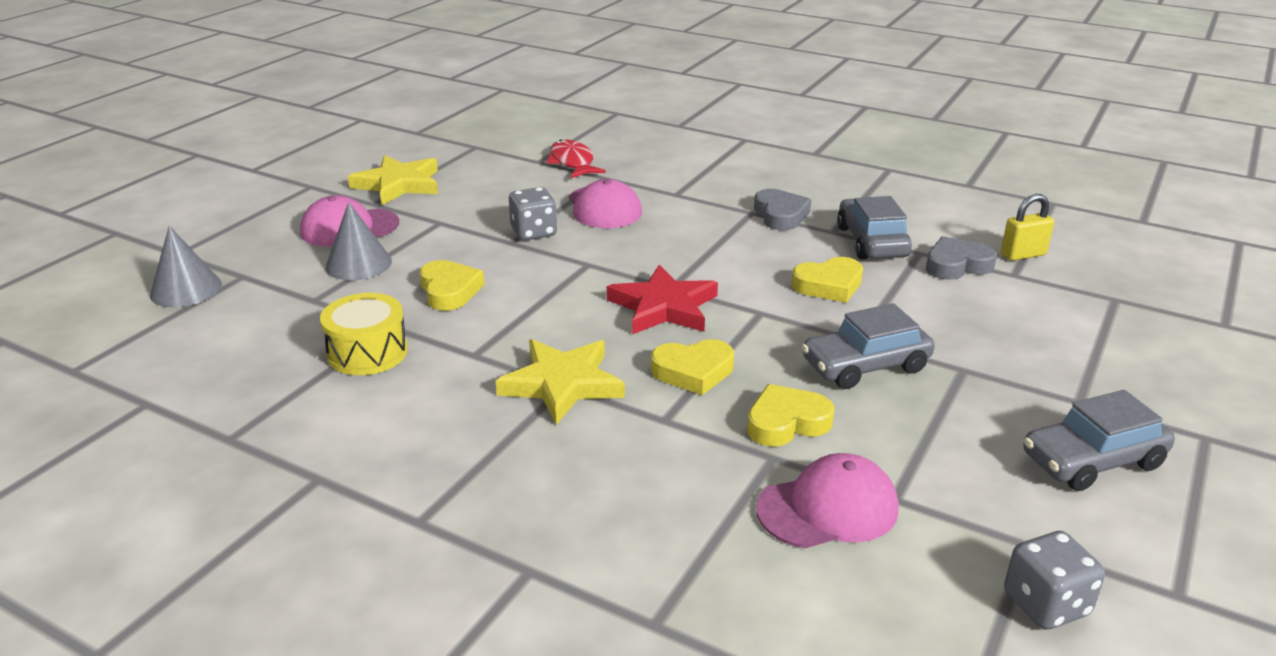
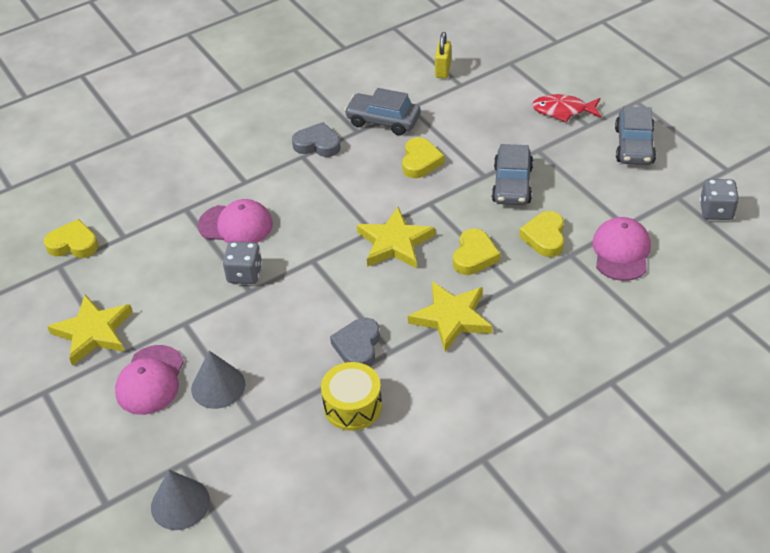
camera: 60 degrees left, 15 degrees up
(449, 290) = (298, 343): yellow heart -> yellow heart (73, 244)
(572, 163) = (144, 218): red fish -> red fish (563, 111)
(664, 307) = (395, 243): red star -> yellow star
(957, 265) = (435, 100): grey heart -> grey heart (358, 346)

